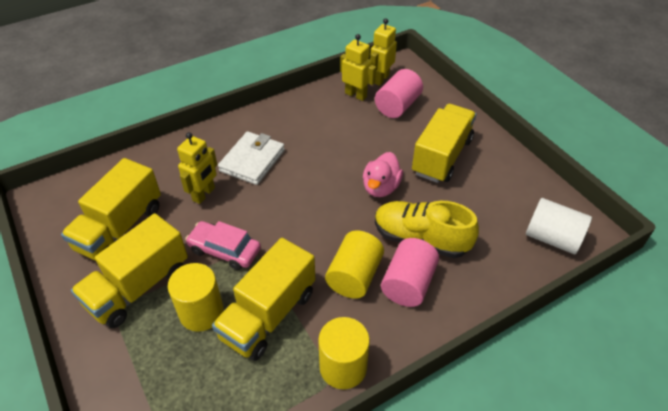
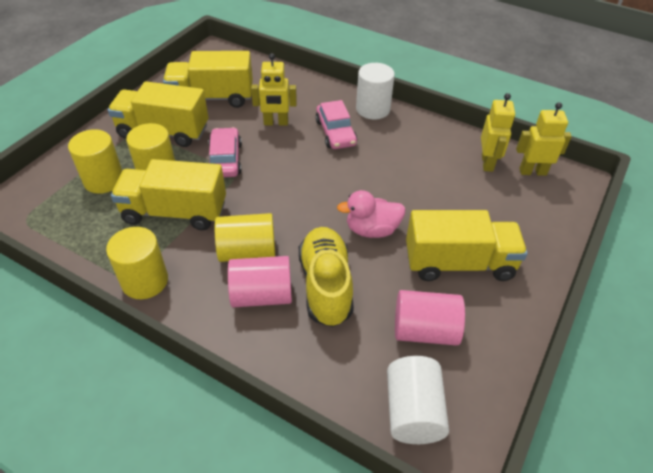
camera: 60 degrees right, 0 degrees up
(173, 365) = (104, 180): none -> yellow cylinder
(242, 125) = (373, 109): none -> white cylinder
(252, 161) = (335, 133): white wallet -> pink car
(397, 106) = (503, 200): pink cylinder -> pink cylinder (425, 330)

